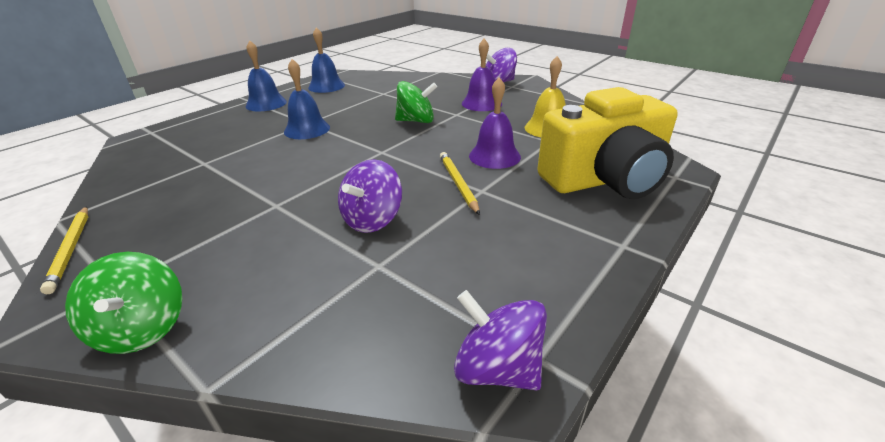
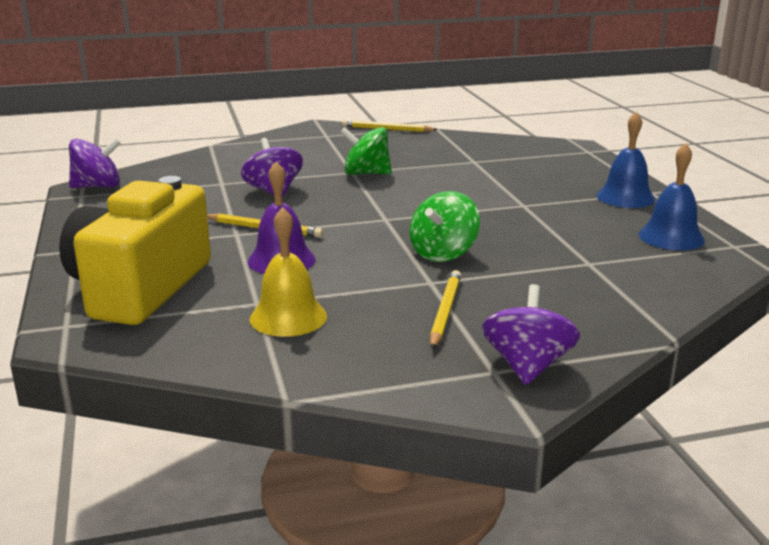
camera: 125 degrees right, 10 degrees down
(142, 328) = (276, 138): green spinning top -> green spinning top (366, 173)
(307, 129) = (501, 201): blue bell -> none
(481, 103) = (445, 312): purple bell -> yellow pencil

